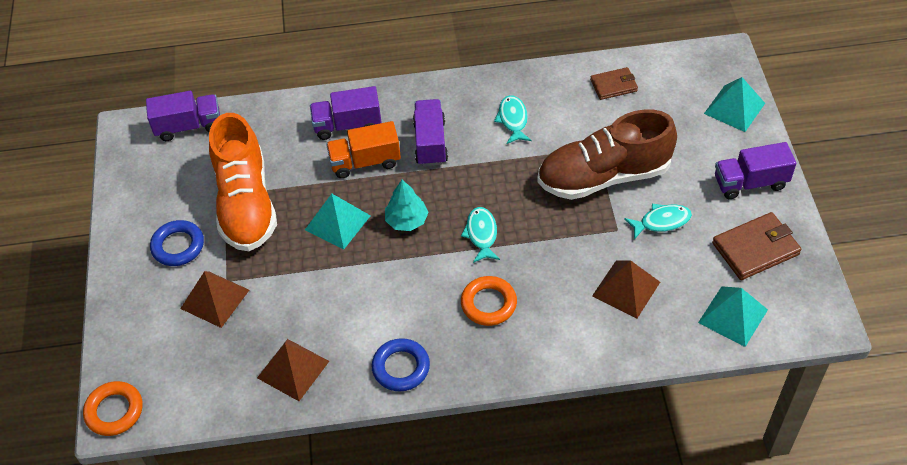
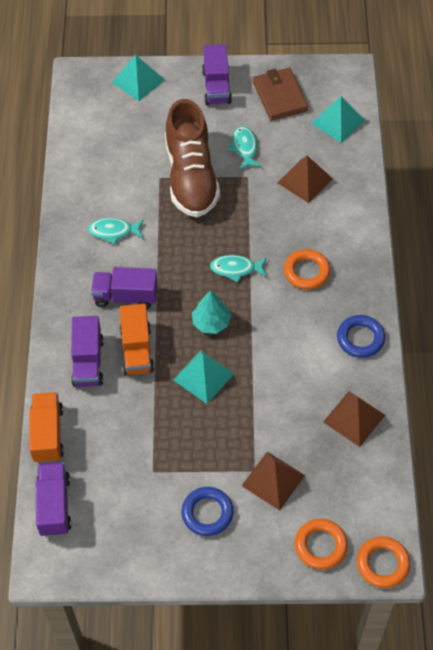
camera: 85 degrees left, 5 degrees up
(138, 350) = (320, 546): none -> orange ring
(246, 204) = (167, 452): orange shoe -> none
(264, 108) = (48, 434): none -> orange truck
(613, 85) = (92, 154): brown wallet -> none

